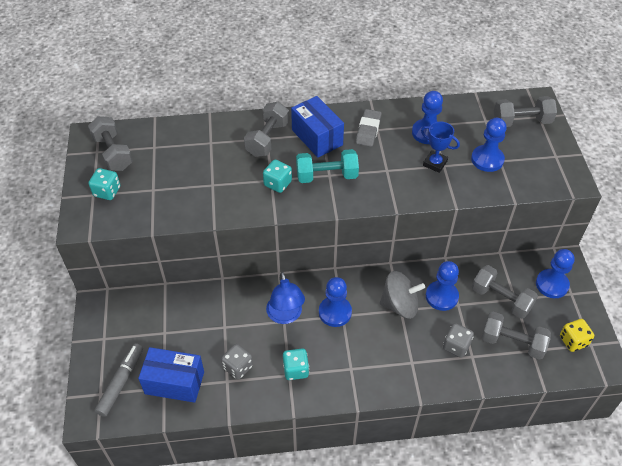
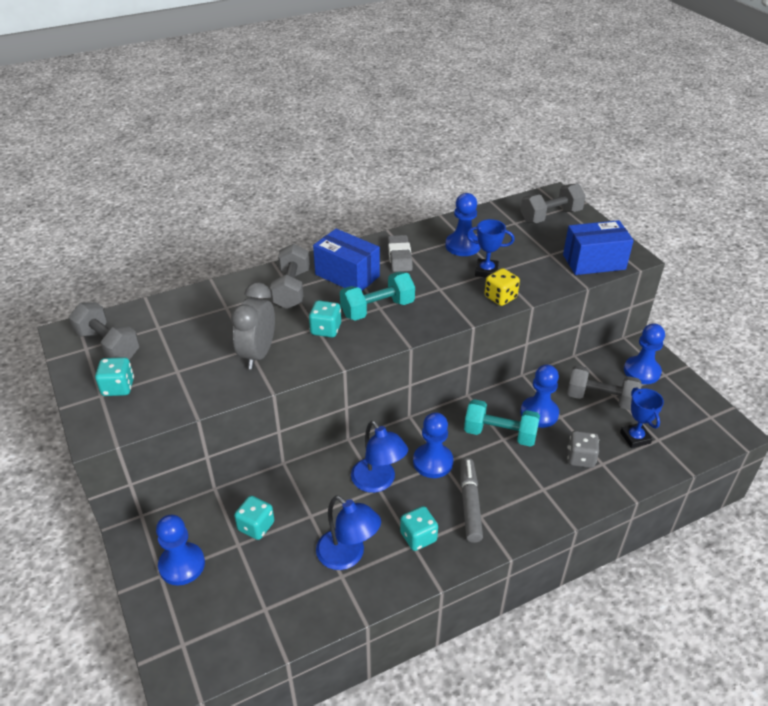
camera: 20 degrees left, 10 degrees down
(121, 382) = (205, 620): grey marker -> grey marker (470, 504)
(174, 383) = (276, 599): blue box -> blue box (594, 262)
(182, 323) = (256, 526): none -> turquoise dice
(217, 191) = (258, 354): none -> grey clock
(238, 367) = (348, 556): grey dice -> blue lamp
(400, 305) = (500, 434): grey spinning top -> turquoise dumbbell
(487, 159) = (537, 256): blue pawn -> blue pawn (182, 565)
(512, 343) = (635, 438): grey dumbbell -> blue trophy
(573, 341) = (692, 418): yellow dice -> yellow dice (500, 297)

